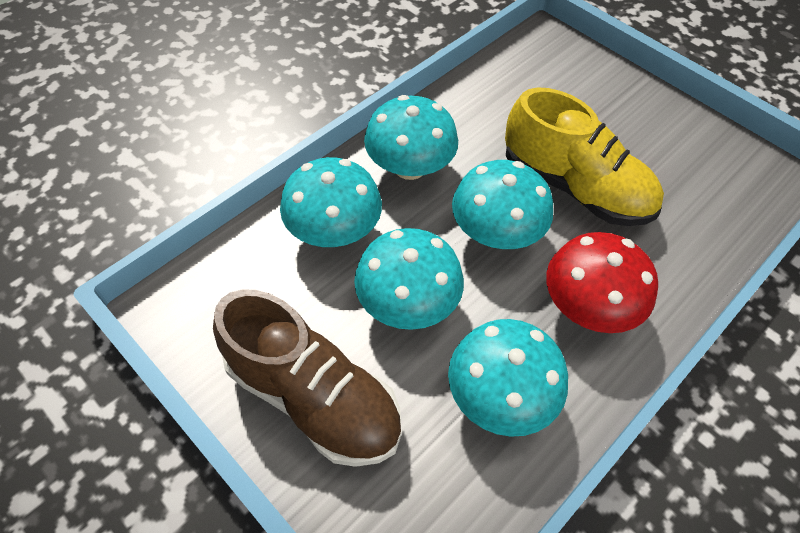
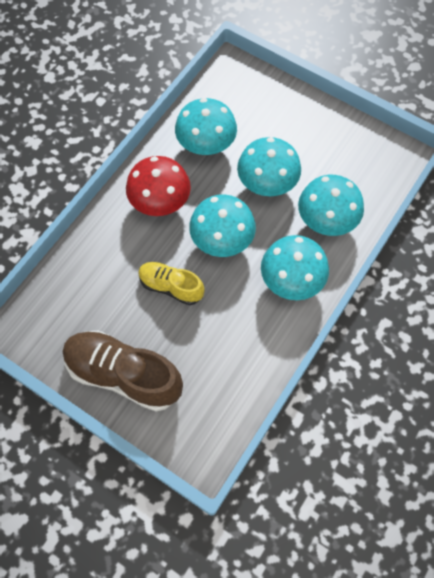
camera: 170 degrees right, 10 degrees up
(313, 397) = (302, 125): brown shoe -> brown shoe (123, 374)
(575, 187) = (171, 287): yellow shoe -> yellow shoe, size x0.59

